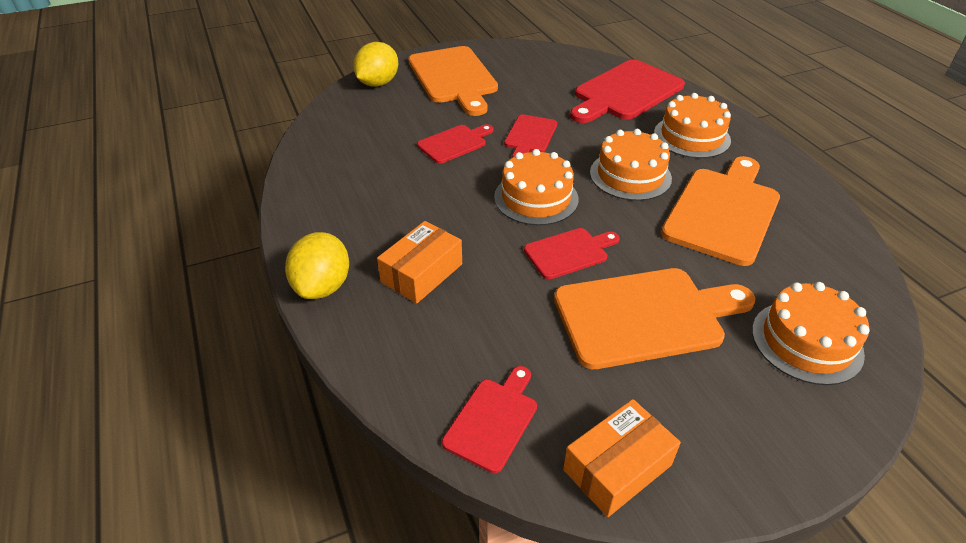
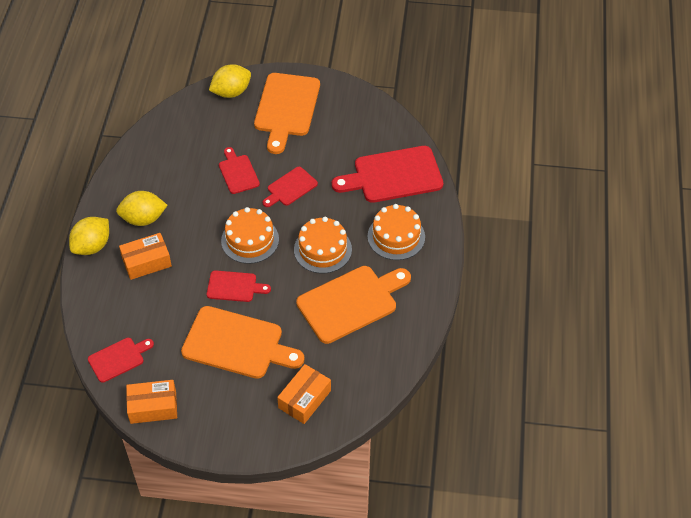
camera: 30 degrees right, 10 degrees up
(374, 228) = (143, 219): none -> yellow lemon
(454, 143) = (238, 172): red cutting board -> red cutting board turned 105 degrees counterclockwise
(806, 342) = (304, 399): orange cake -> orange box

